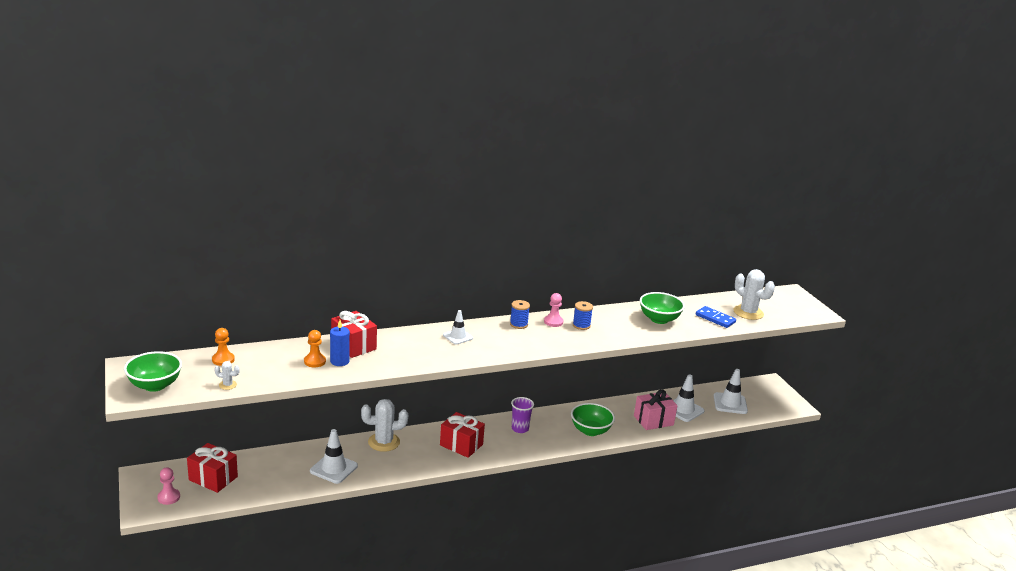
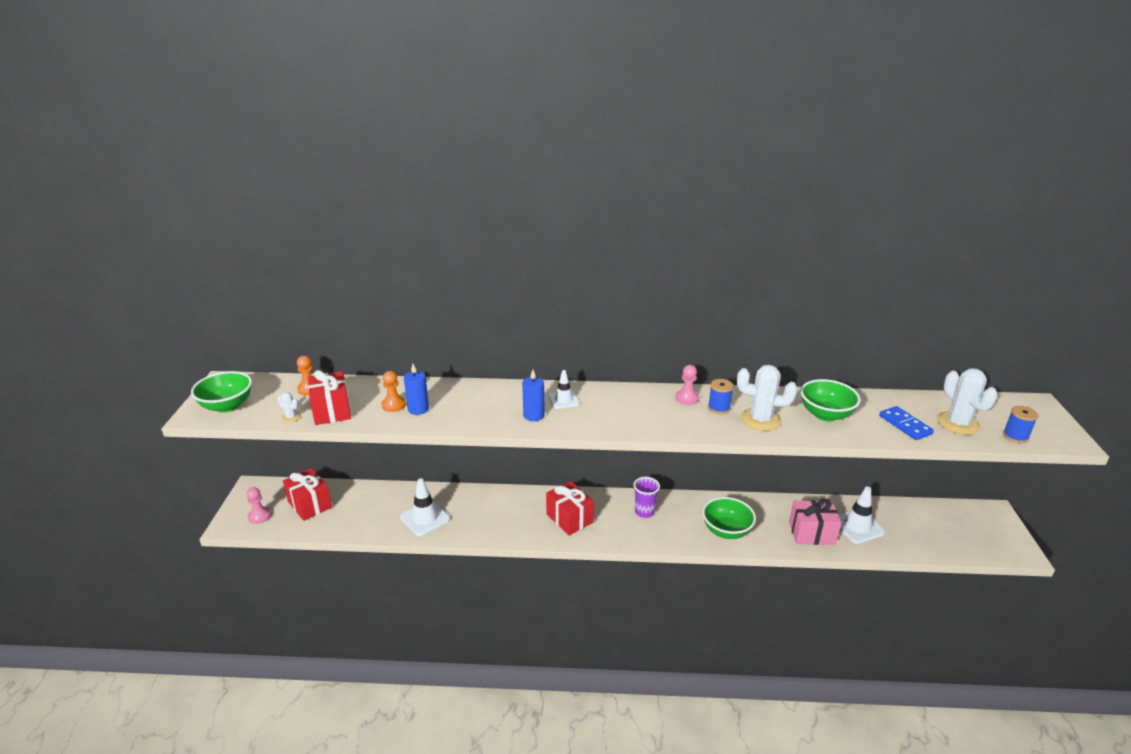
camera: 25 degrees right, 5 degrees up
(353, 346) = (445, 393): red gift -> red gift (331, 410)
(384, 442) = (491, 498): white cactus -> white cactus (760, 420)
(442, 352) = (533, 415): none -> blue candle
(518, 324) = (643, 395): blue spool -> blue spool (1015, 436)
(730, 403) = (925, 530): white traffic cone -> none

